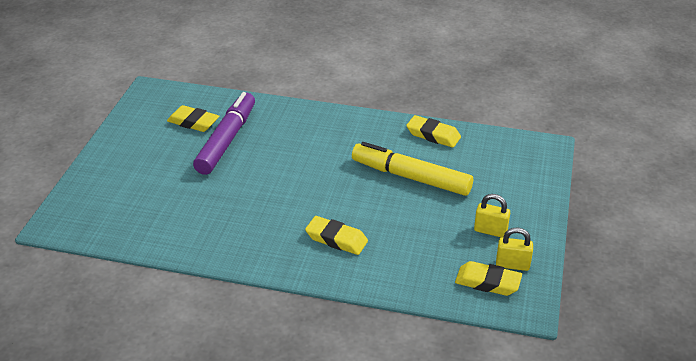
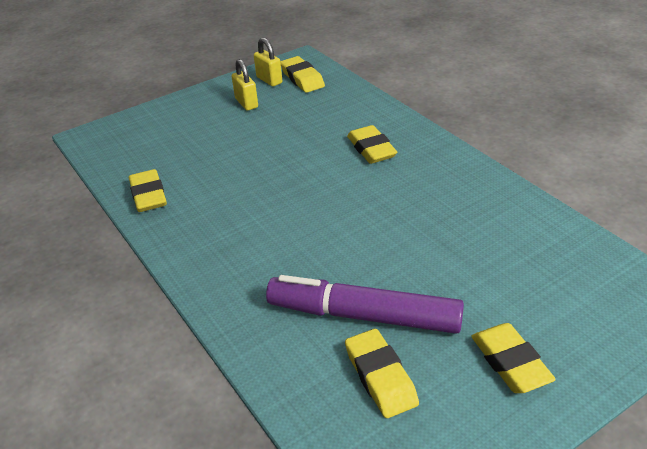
camera: 135 degrees left, 0 degrees up
(135, 155) = (510, 363): none -> yellow eraser
(226, 140) = (364, 316): purple marker -> purple marker turned 45 degrees clockwise
(411, 177) = (235, 167): yellow marker -> none

